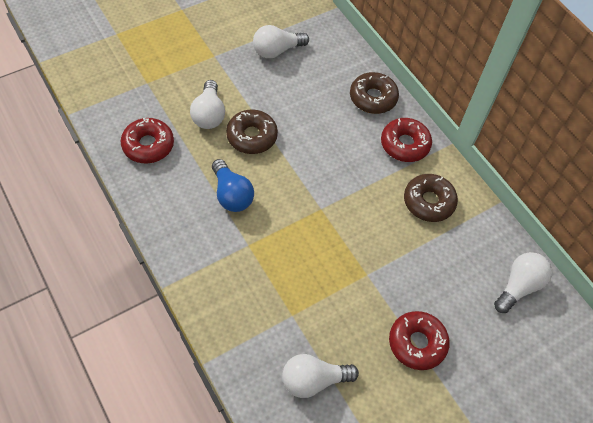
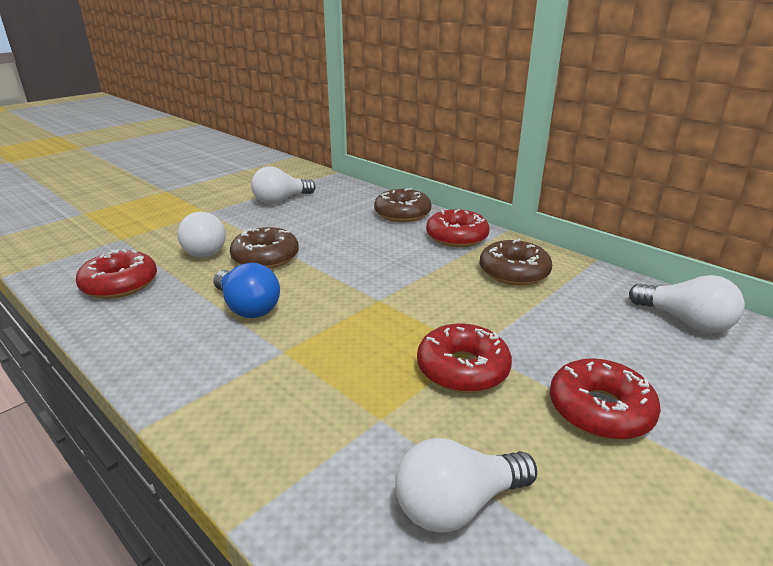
camera: 10 degrees left, 30 degrees down
(352, 290) = (462, 369): none -> red donut
(519, 286) = (685, 321): white light bulb -> white light bulb turned 105 degrees clockwise

